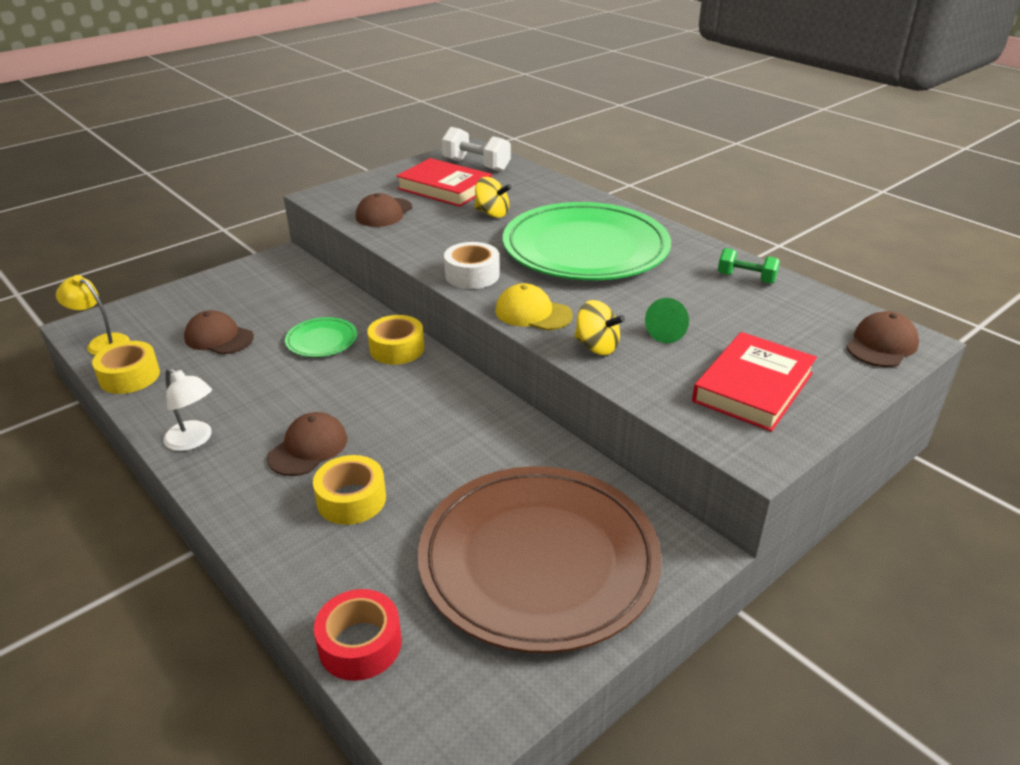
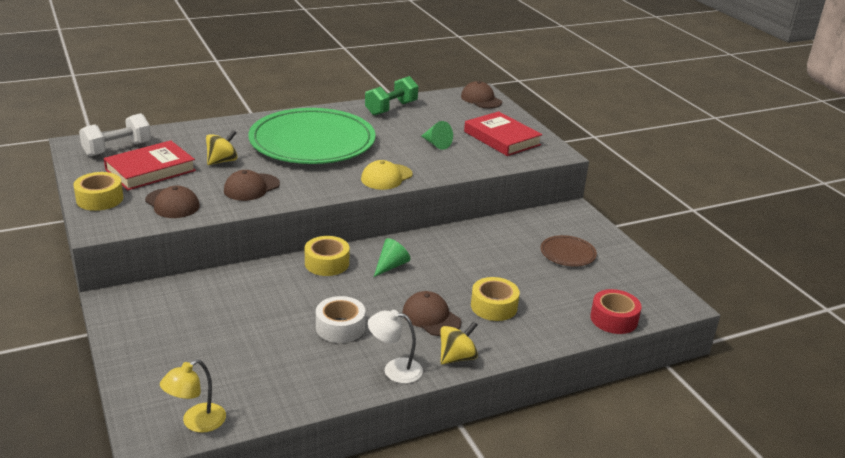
camera: 75 degrees left, 5 degrees down
(129, 376) = (274, 404): yellow tape -> yellow tape (100, 199)
(194, 440) = (394, 369): white lamp -> white lamp turned 135 degrees counterclockwise
(219, 337) = (243, 348): brown cap -> brown cap (251, 187)
(321, 340) = (289, 295): green plate -> none
(413, 394) = (391, 266): none -> green cone
(472, 275) = (317, 187): white tape -> white tape (340, 327)
(538, 560) = (568, 253): brown plate -> brown plate, size x0.41
(596, 346) = (439, 167): yellow spinning top -> yellow spinning top (457, 357)
(746, 278) = (391, 108): green dumbbell -> green dumbbell, size x1.52

